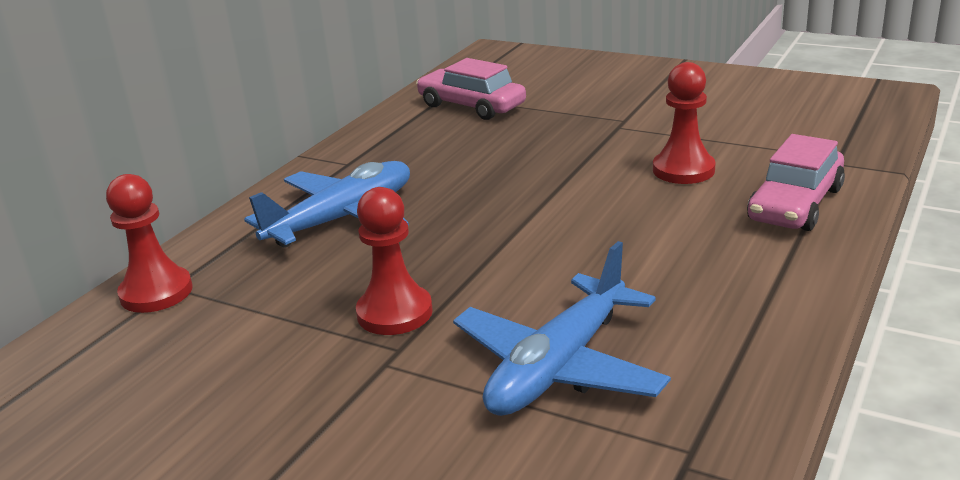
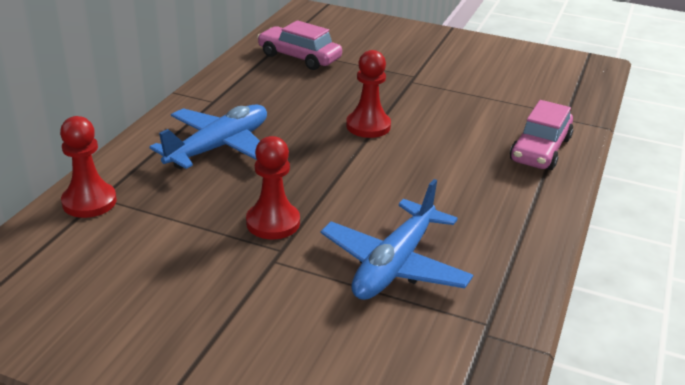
camera: 10 degrees left, 5 degrees up
(683, 170) = (461, 119): red pawn -> red pawn (368, 126)

